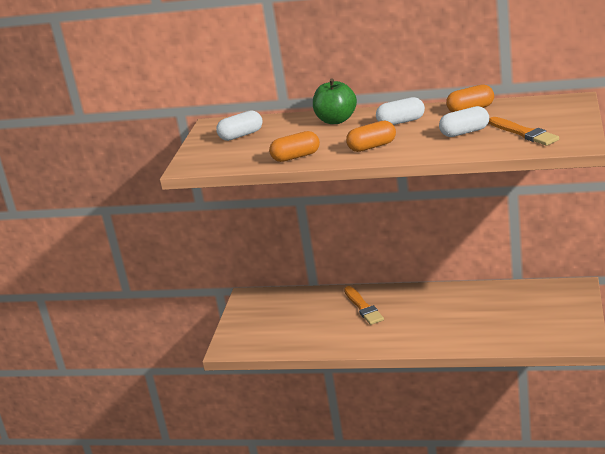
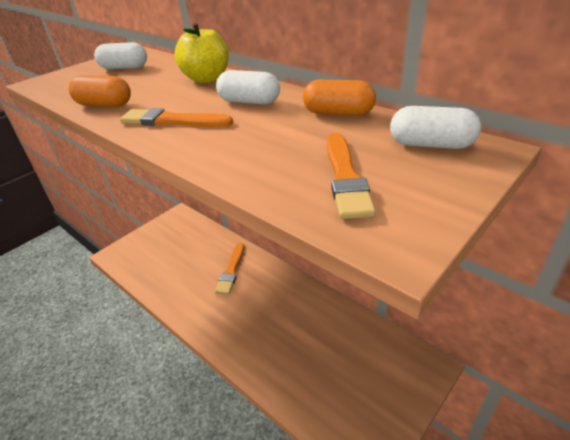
camera: 30 degrees right, 10 degrees up
(336, 120) = (207, 79): green apple -> yellow apple
(372, 147) = (172, 121): orange capsule -> orange brush
(465, 132) = (282, 143): white capsule -> white capsule (431, 145)

